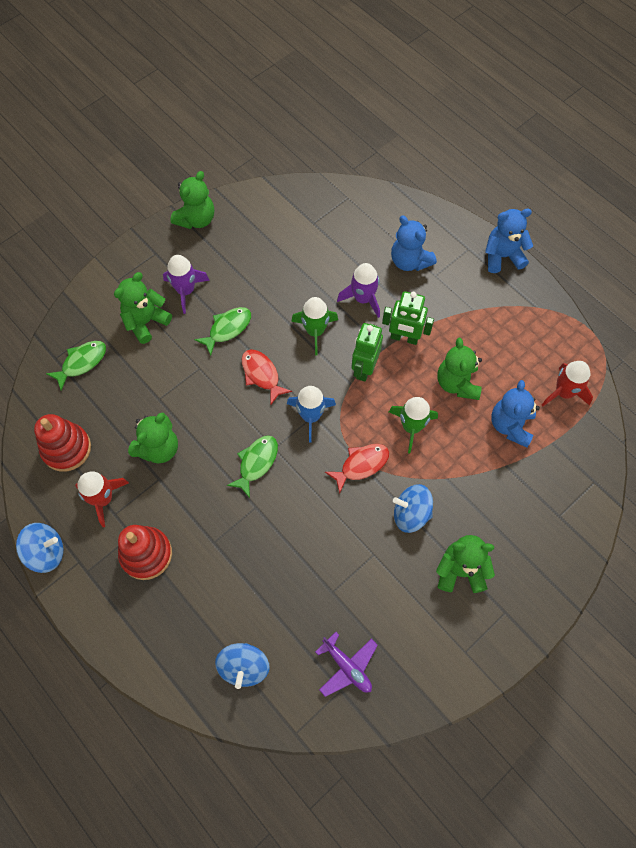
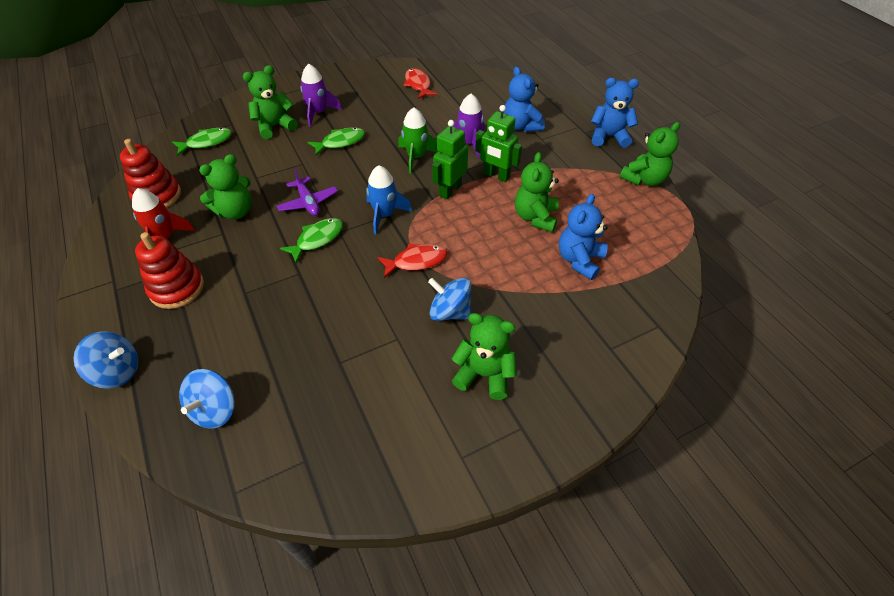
camera: 15 degrees right, 15 degrees down
(46, 552) = (90, 266): blue spinning top -> blue spinning top (117, 371)
(196, 219) = (350, 73): green teddy bear -> green teddy bear (644, 179)
(262, 375) = (354, 178): red fish -> red fish (418, 85)
(347, 667) = (323, 438): purple plane -> purple plane (308, 202)
(411, 427) = (478, 241): green rocket -> none
(564, 392) = (643, 244): red rocket -> none

